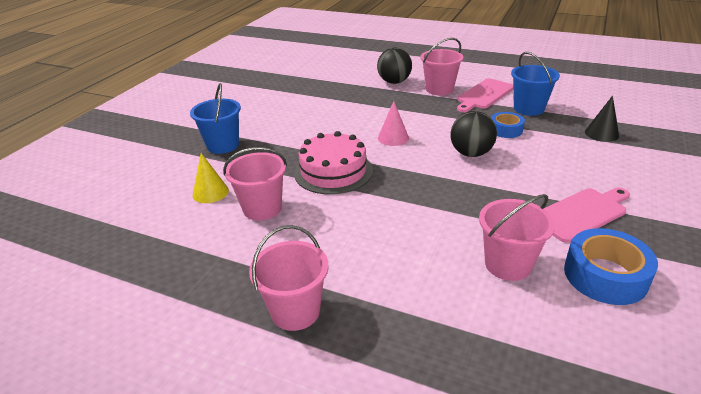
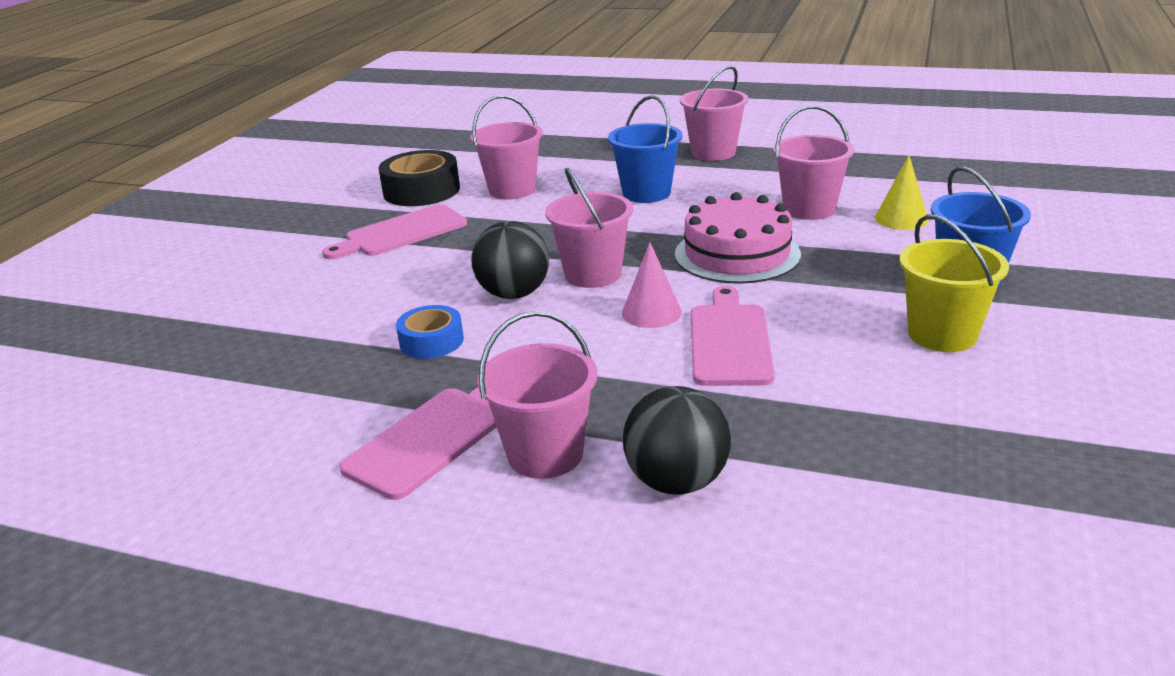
camera: 175 degrees right, 5 degrees down
(265, 120) = (942, 335): none -> yellow bucket
(359, 122) = (729, 341): none -> pink cutting board
(425, 163) = (593, 274): none -> pink bucket
(529, 108) = (350, 398): blue bucket -> blue bucket (646, 193)
(601, 133) = (258, 344): black cone -> none
(605, 275) = (421, 191): blue tape -> black tape

